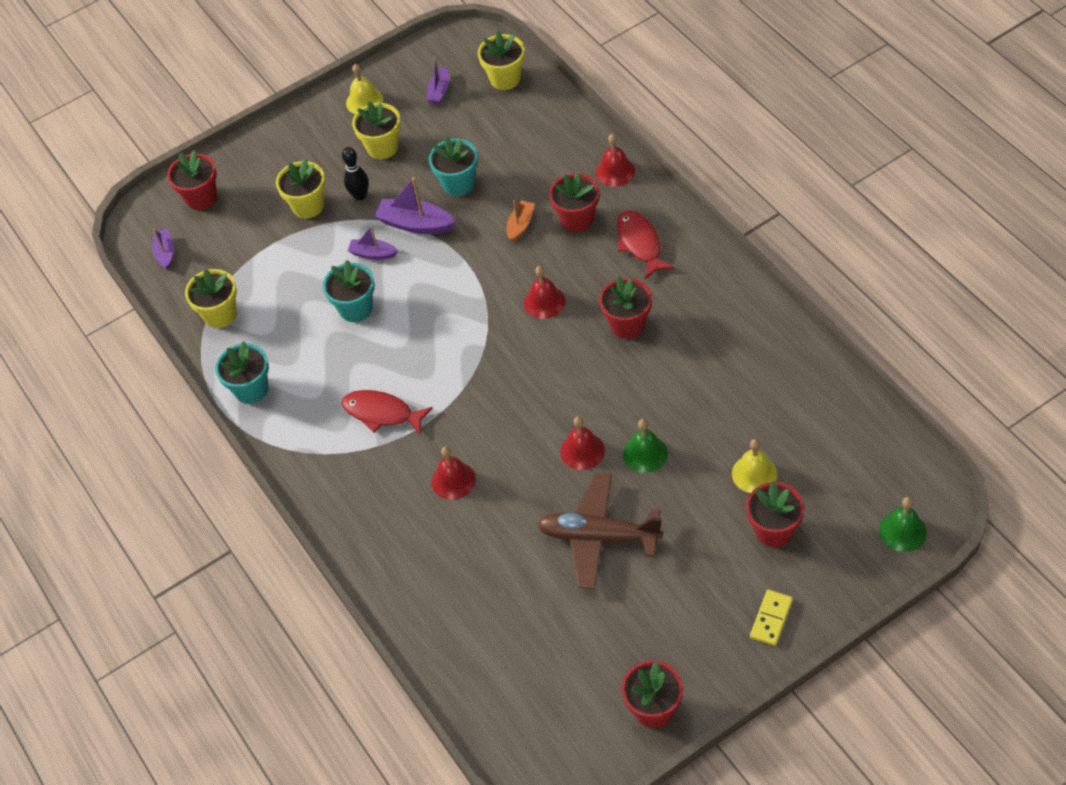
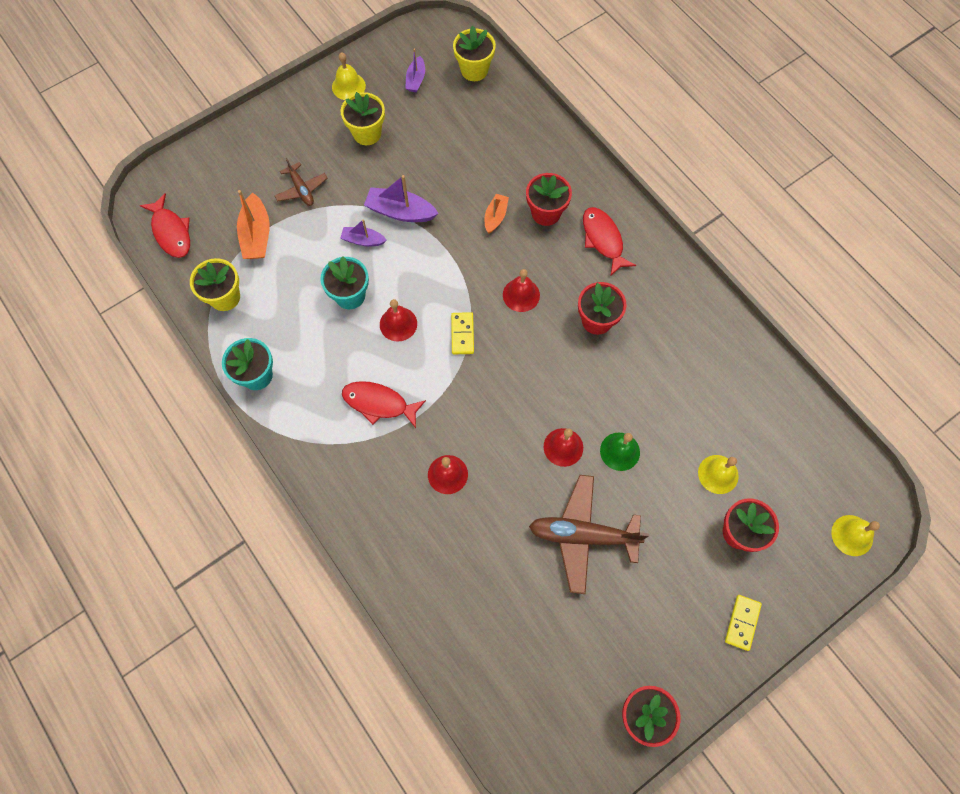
camera: 10 degrees left, 15 degrees up
(165, 253) = (171, 232): purple boat -> red fish
(201, 198) = (202, 177): red flower pot -> none
(257, 252) = (256, 235): none -> orange boat
(308, 206) = (301, 189): yellow flower pot -> brown plane
(360, 196) = (349, 181): black bowling pin -> none
(458, 184) = (437, 173): turquoise flower pot -> none
(477, 343) = (462, 334): none -> yellow domino
(615, 171) = (577, 166): red bell -> red bell (398, 324)
(902, 531) = (852, 535): green bell -> yellow bell

